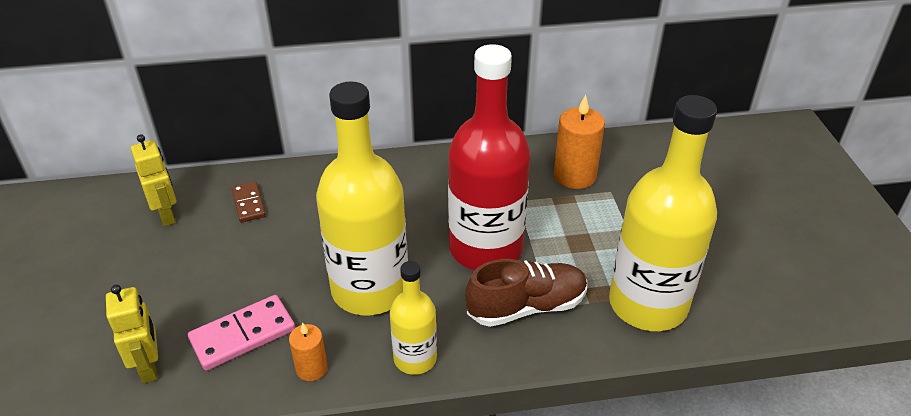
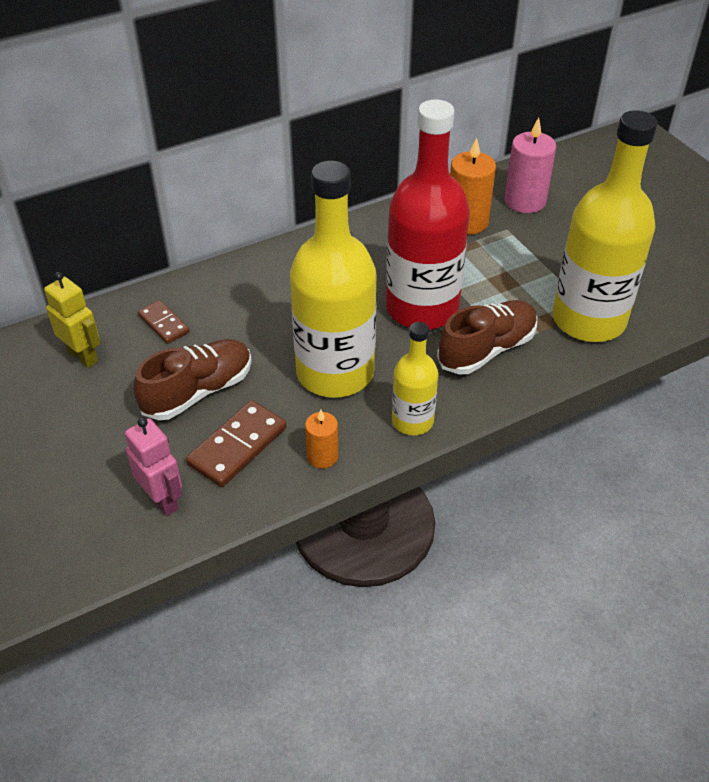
camera: 20 degrees left, 5 degrees up
(149, 367) = (163, 500): yellow robot -> pink robot
(240, 273) = (198, 391): none -> brown shoe
(243, 335) = (237, 446): pink domino -> brown domino
(643, 168) = (525, 201): none -> pink candle

